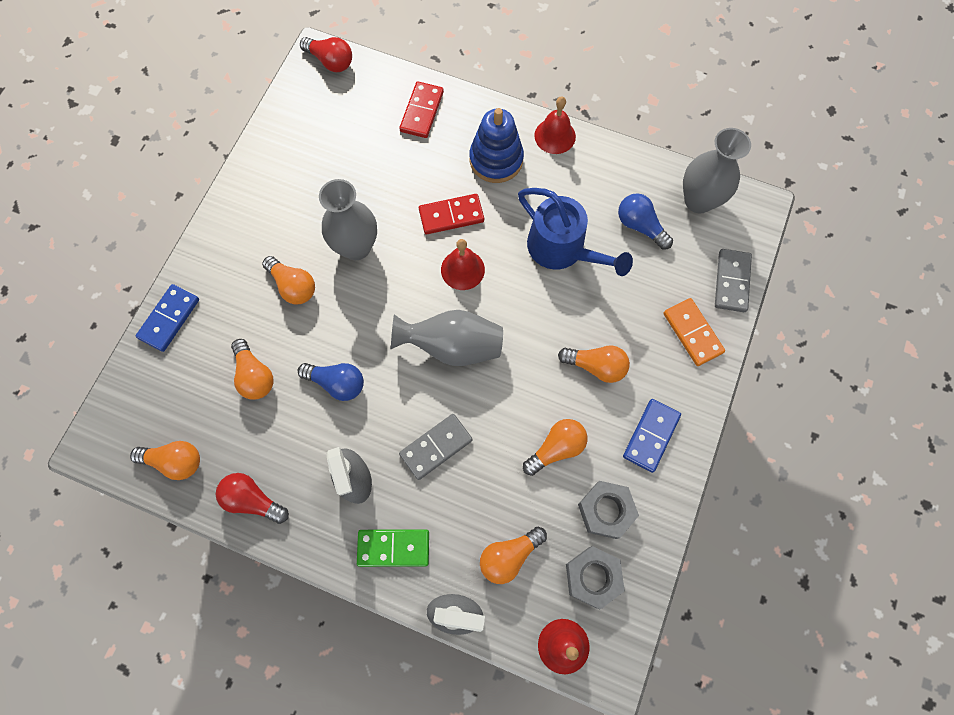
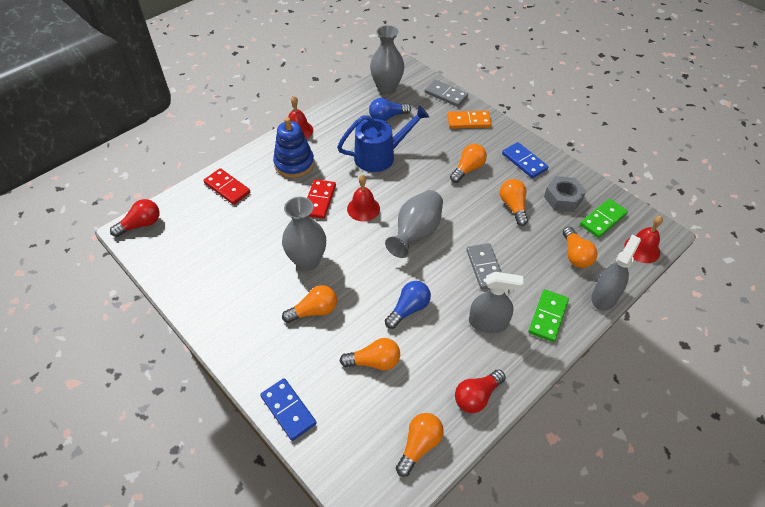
camera: 65 degrees left, 20 degrees down
(592, 577) = (603, 219): grey nut -> green domino

